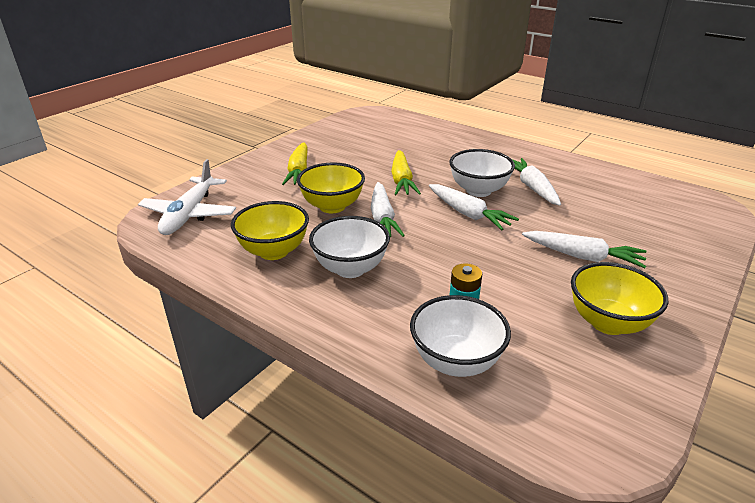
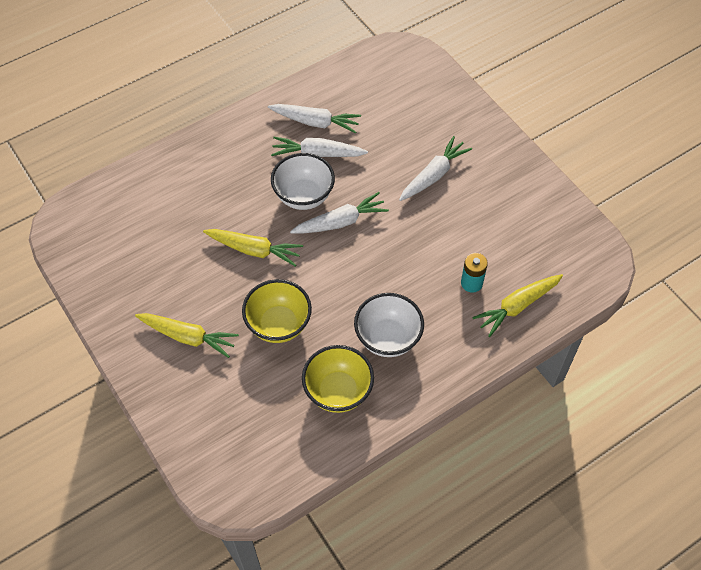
camera: 70 degrees left, 25 degrees up
(189, 214) = (236, 457): white plane -> none
(382, 218) = (318, 290): white carrot -> white carrot (315, 122)
(456, 361) = (517, 306): white bowl -> yellow carrot
(608, 322) = (509, 202): yellow bowl -> none

